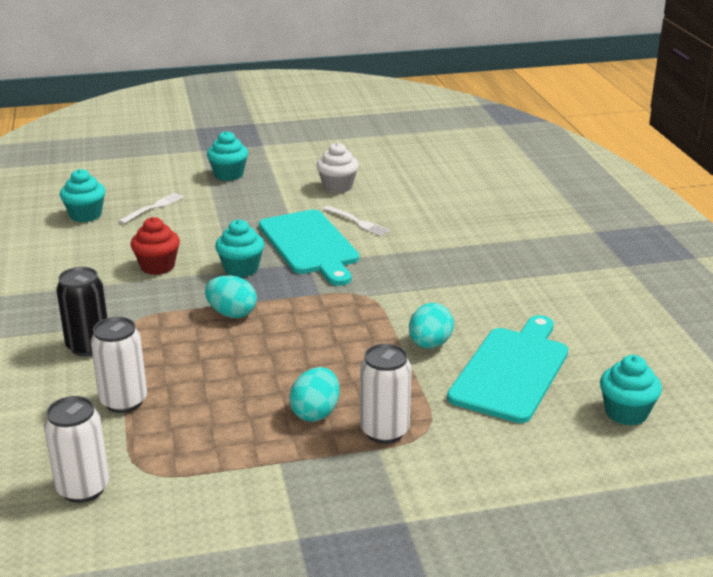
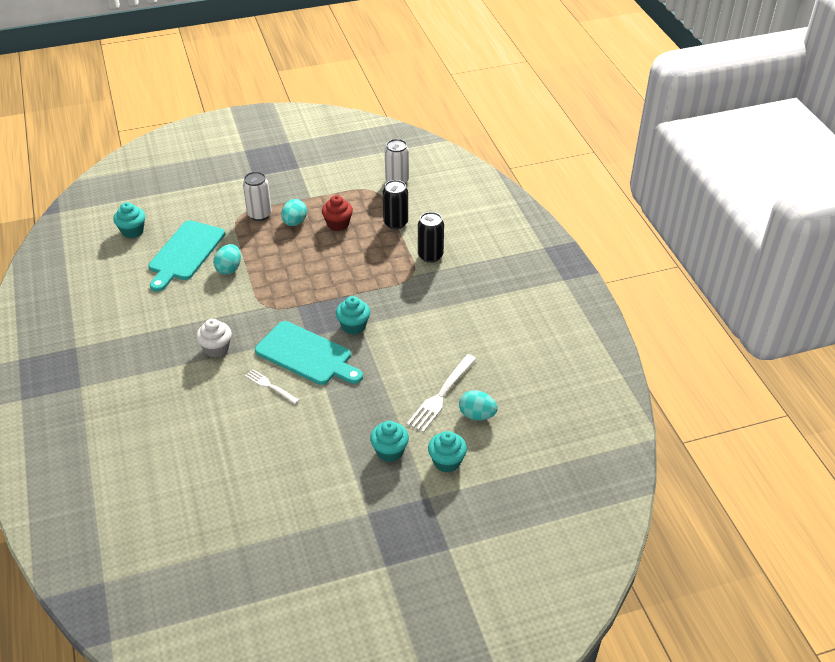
camera: 175 degrees right, 15 degrees up
(85, 215) = (492, 381): turquoise cupcake -> turquoise cupcake (447, 462)
(124, 401) = (395, 223): white can -> black can
(154, 207) = (441, 395): white fork -> white fork, size x1.67
(157, 266) = (413, 325): red cupcake -> red cupcake (338, 224)
(232, 314) = (351, 285): turquoise egg -> turquoise egg (477, 415)
(310, 245) = (306, 355): turquoise cutting board -> turquoise cutting board turned 150 degrees clockwise
(337, 187) = (287, 437): white cupcake -> white cupcake (216, 348)

